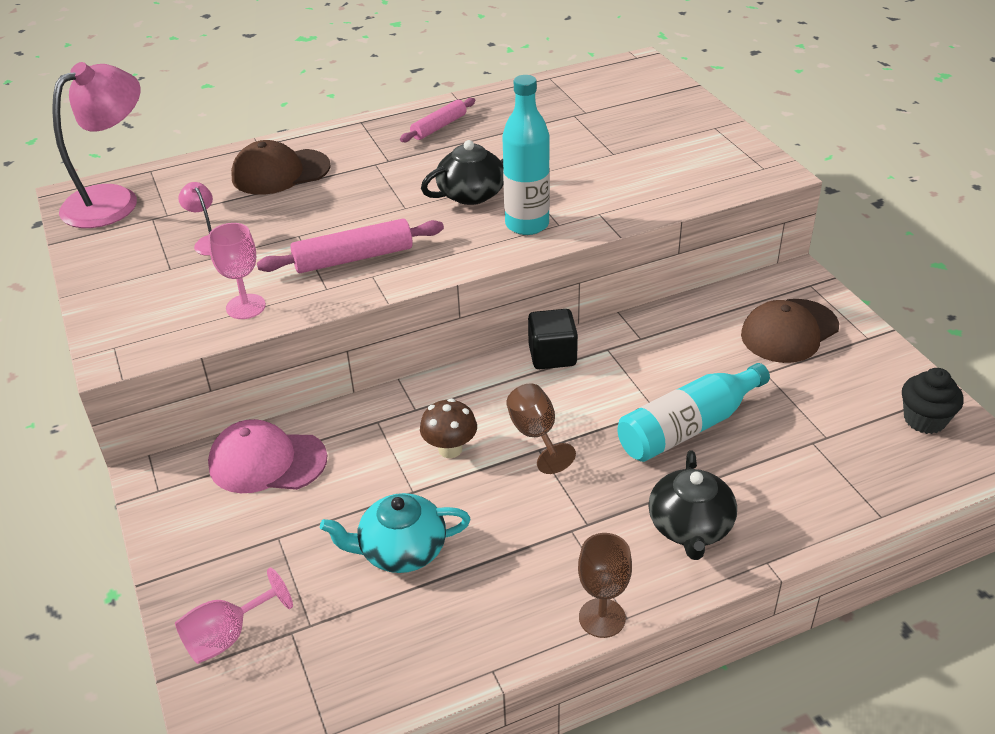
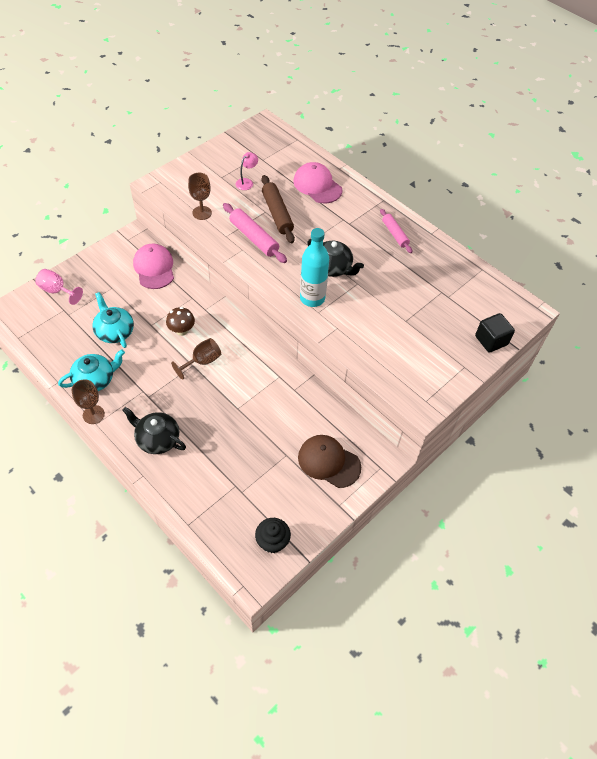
camera: 65 degrees right, 15 degrees up
(113, 200) = (266, 137): pink lamp -> none
(245, 307) = (202, 213): pink goblet -> brown goblet
(280, 172) = (317, 185): brown cap -> pink cap
(314, 224) = (277, 214): none -> brown rolling pin
(439, 127) = (395, 234): pink rolling pin -> pink rolling pin turned 45 degrees clockwise
(513, 602) = (95, 379): none -> turquoise teapot
(552, 355) = (264, 353): black cube -> black cube (491, 340)
(688, 427) = (229, 425): turquoise bottle -> none
(690, 527) = (157, 439): black teapot -> black teapot turned 45 degrees clockwise

